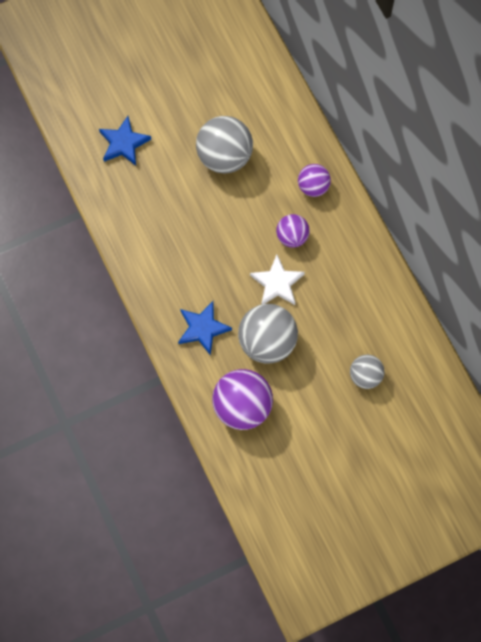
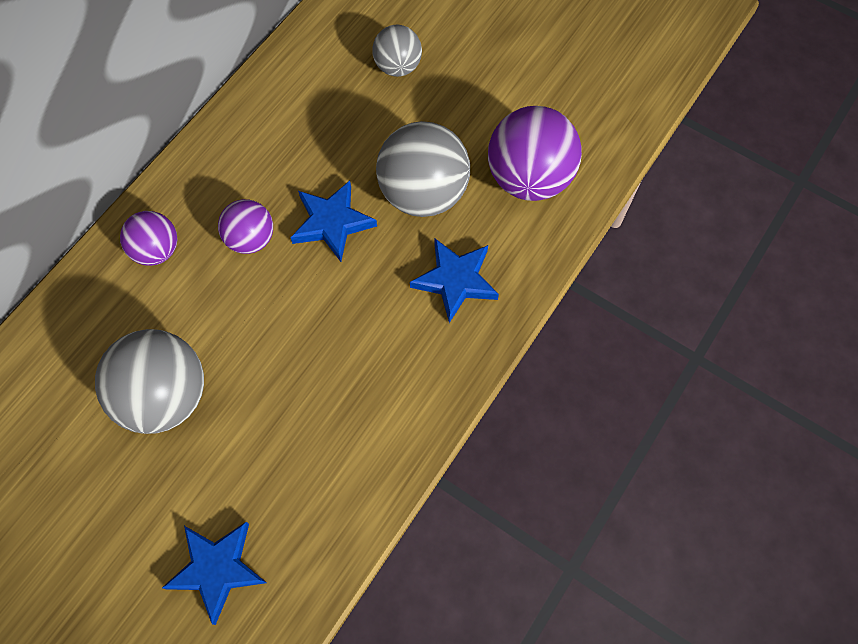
camera: 120 degrees left, 5 degrees down
(277, 283) = (332, 222): white star -> blue star

